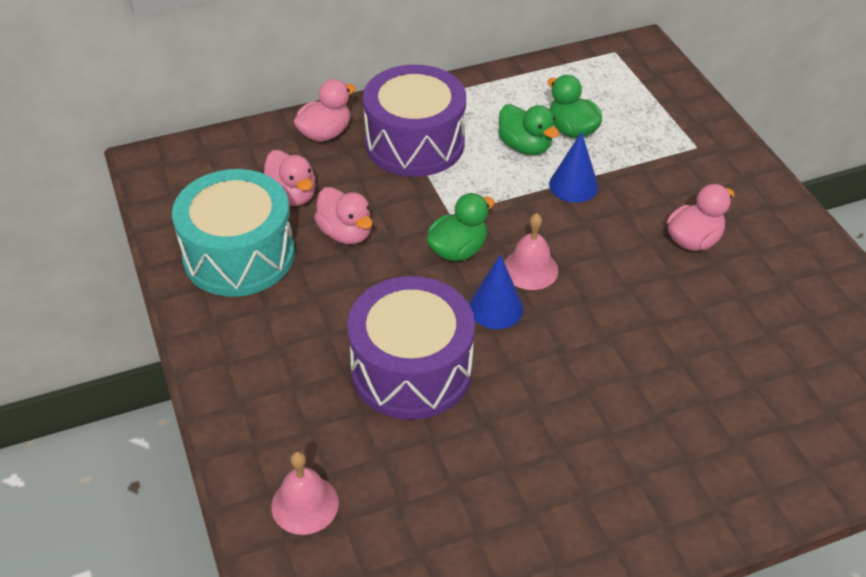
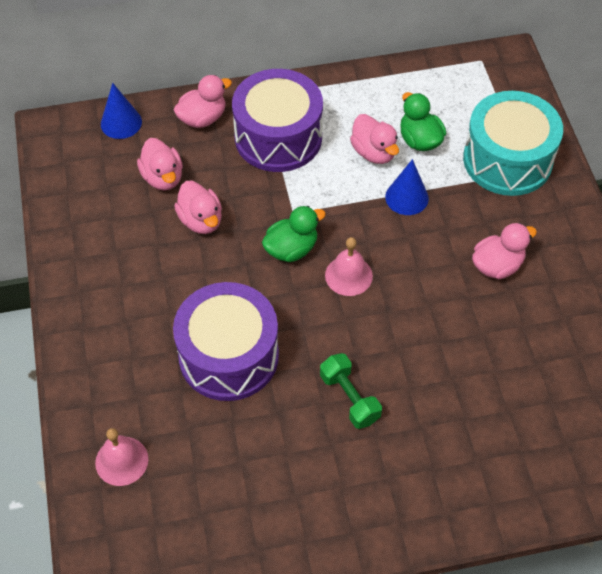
camera: 10 degrees right, 10 degrees up
(239, 255) = (109, 230): turquoise drum -> turquoise drum (507, 160)
(496, 308) = (311, 308): blue cone -> blue cone (121, 123)
(525, 146) = (374, 152): green duck -> pink duck
(566, 396) = (349, 398): none -> green dumbbell

